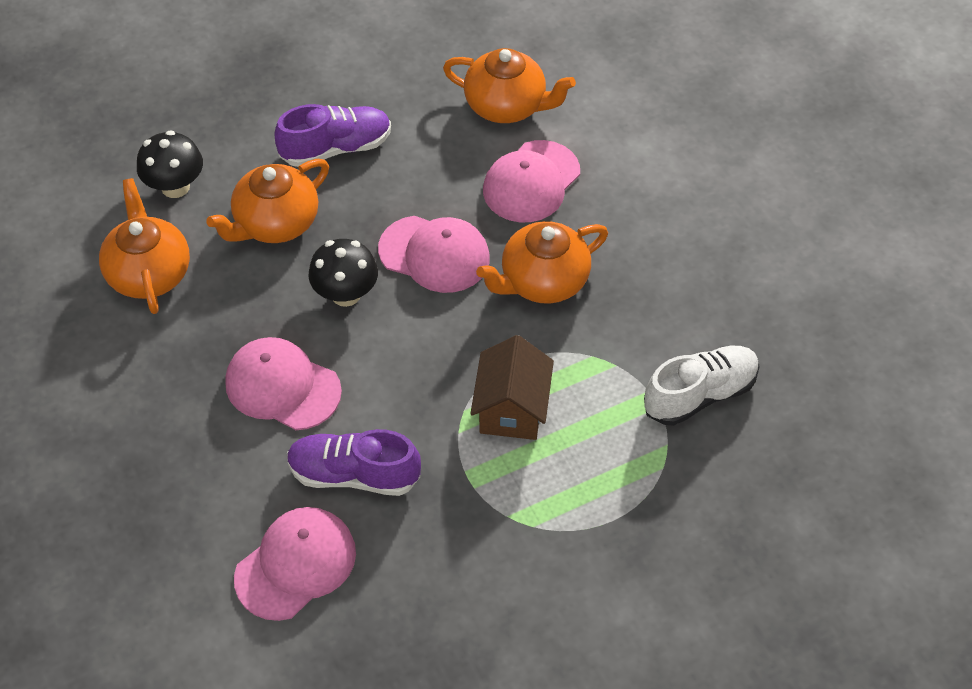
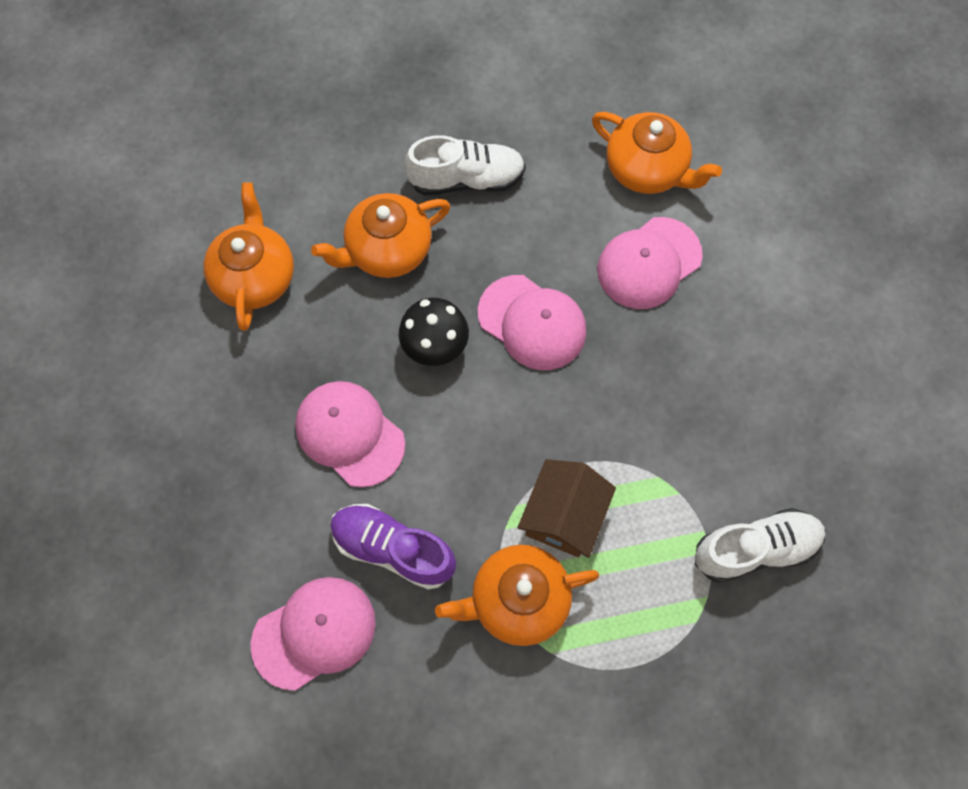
camera: 15 degrees right, 15 degrees up
(175, 187) = (303, 187): black mushroom -> none
(336, 148) = (466, 179): purple shoe -> white shoe
(543, 281) = (631, 380): orange teapot -> orange teapot (517, 600)

